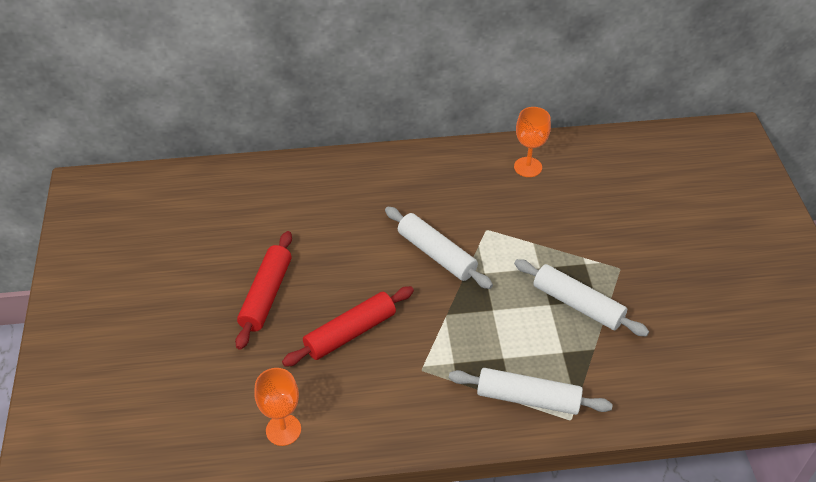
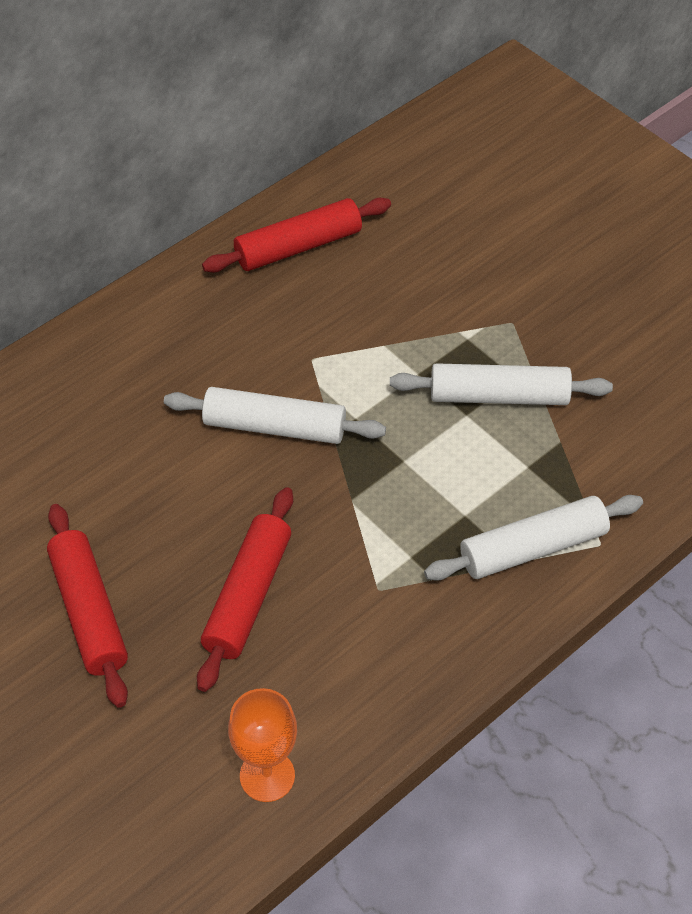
camera: 35 degrees left, 5 degrees up
(528, 167) = (298, 246): orange goblet -> red rolling pin

